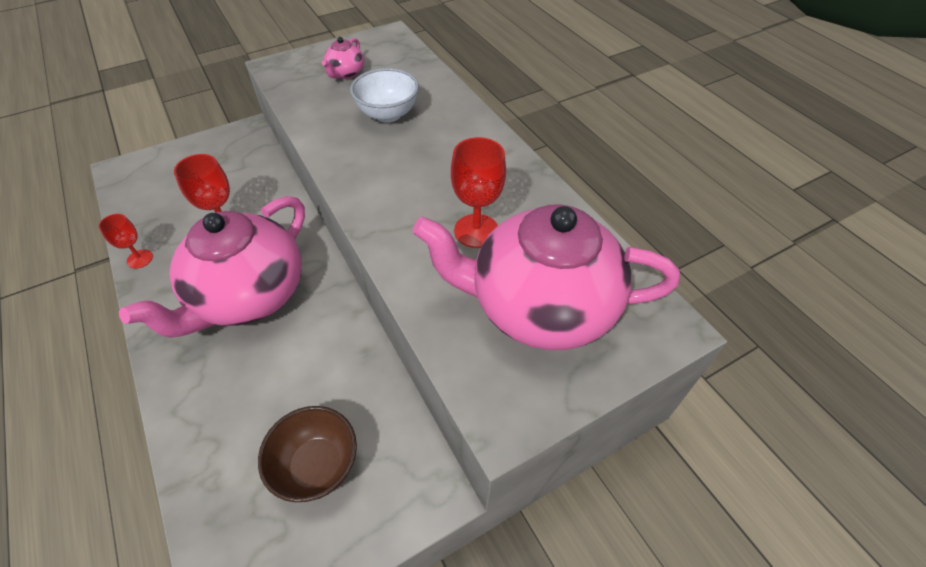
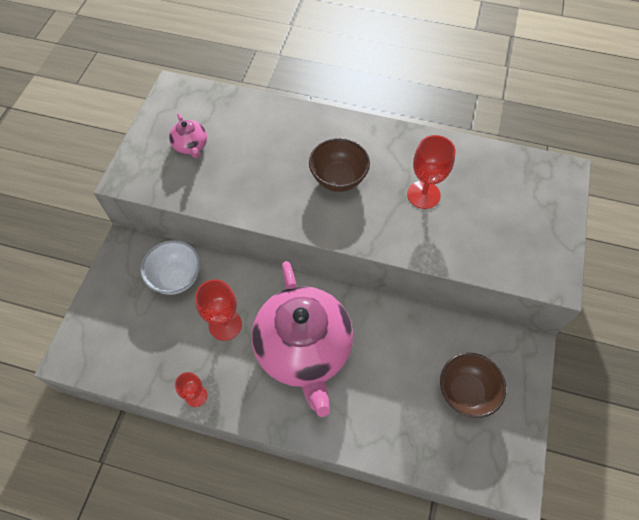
camera: 45 degrees left, 10 degrees up
(388, 114) = (268, 157): white bowl -> white bowl (176, 278)
(419, 165) = (338, 179): none -> brown bowl
(539, 306) = (503, 211): pink teapot -> none

